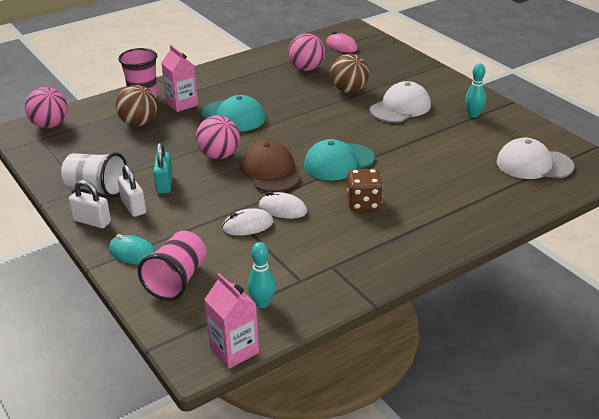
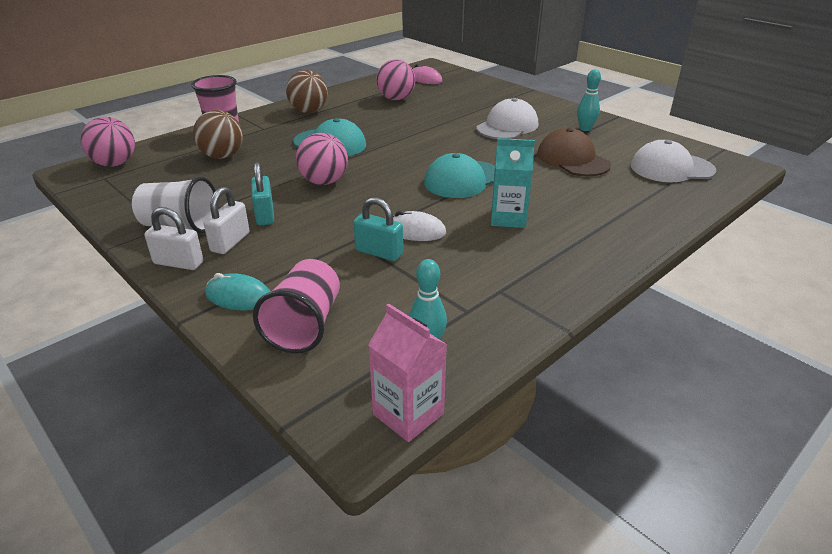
camera: 10 degrees left, 0 degrees up
(133, 207) = (230, 242): white padlock -> white padlock turned 60 degrees clockwise
(182, 104) = (269, 135): pink carton -> none
(247, 225) = (379, 252): white mouse -> turquoise padlock
(270, 171) = (388, 193): brown cap -> brown cap (572, 159)
(349, 90) = (447, 115): brown ball -> brown ball (308, 111)
(364, 203) = (508, 218): brown dice -> turquoise carton

